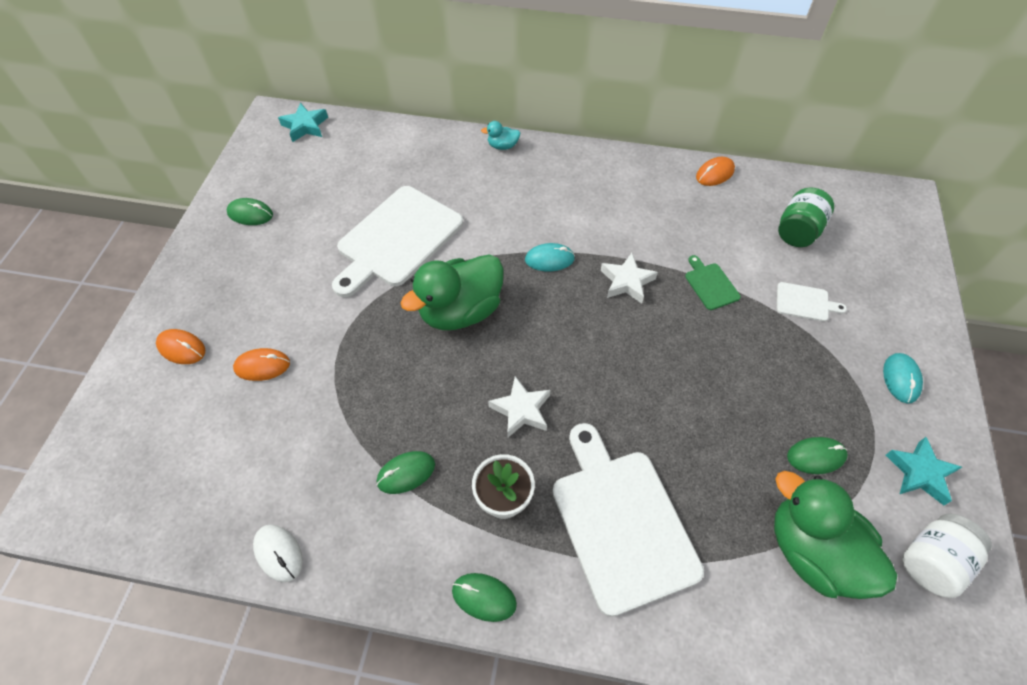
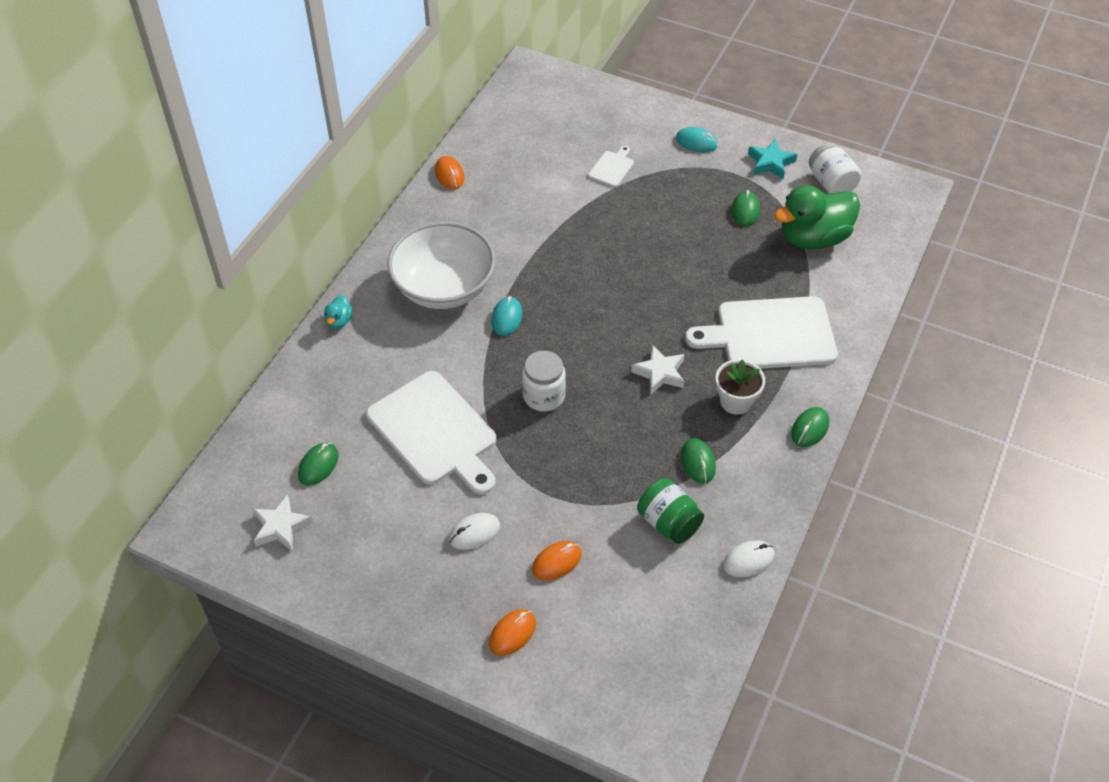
camera: 75 degrees left, 5 degrees down
(250, 214) = (343, 563): green mouse -> green mouse (318, 465)
(262, 366) = (556, 562): orange mouse -> orange mouse turned 45 degrees clockwise
(289, 294) = (474, 533): none -> white mouse
(305, 126) = (217, 497): turquoise star -> none
(460, 311) = (544, 396): green duck -> white jar
(569, 204) = (444, 287): none -> white bowl
(627, 281) = (552, 271): white star -> white star (280, 527)
(710, 284) = (574, 218): green cutting board -> none
(797, 231) = (538, 145): green jar -> green jar (668, 523)

